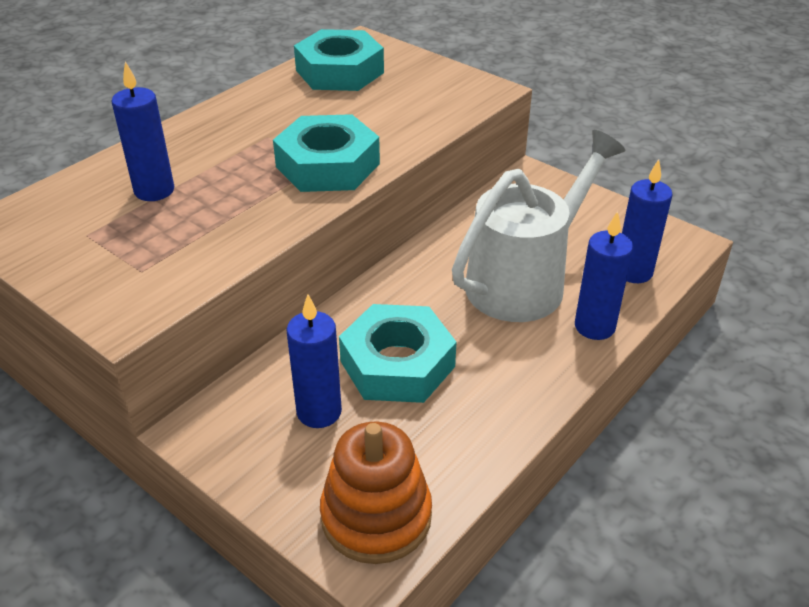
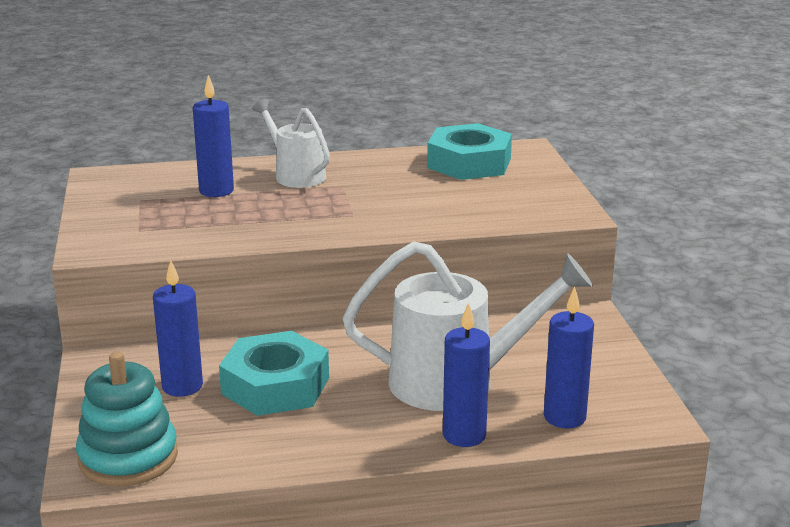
camera: 40 degrees right, 15 degrees down
(206, 142) = (295, 175): none -> white watering can
(328, 165) = (354, 217): turquoise nut -> none
(376, 516) = (128, 457): orange stacking toy -> turquoise stacking toy

